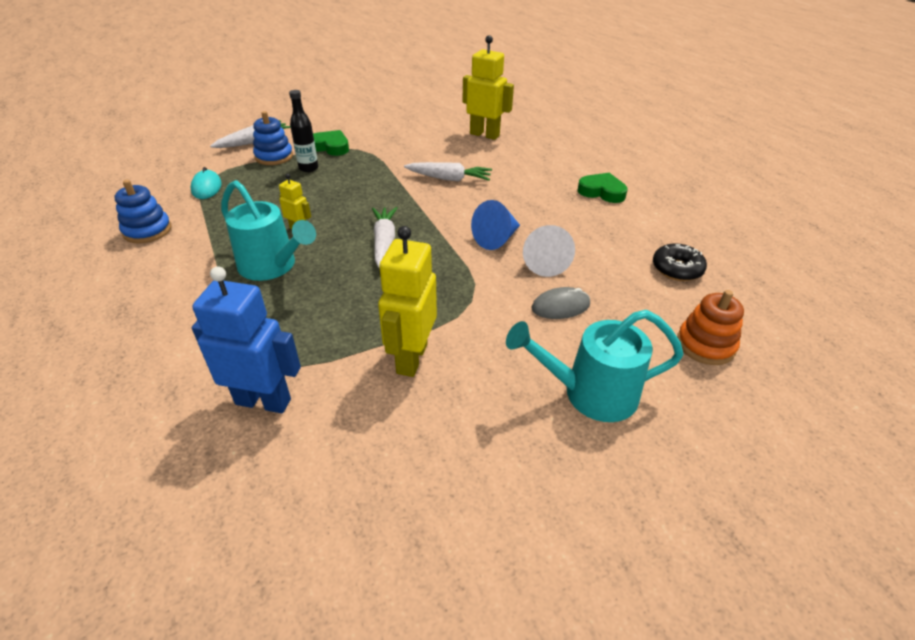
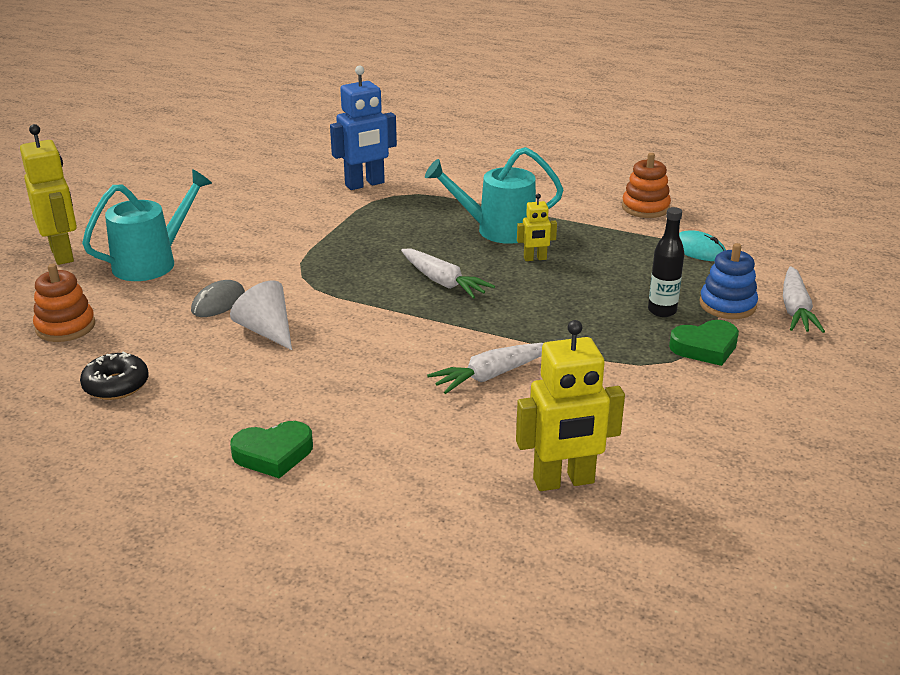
camera: 140 degrees right, 10 degrees down
(147, 231) = (645, 208): blue stacking toy -> orange stacking toy
(411, 358) = (303, 230): yellow robot -> yellow robot (62, 254)
(496, 239) = (341, 331): blue cone -> none

